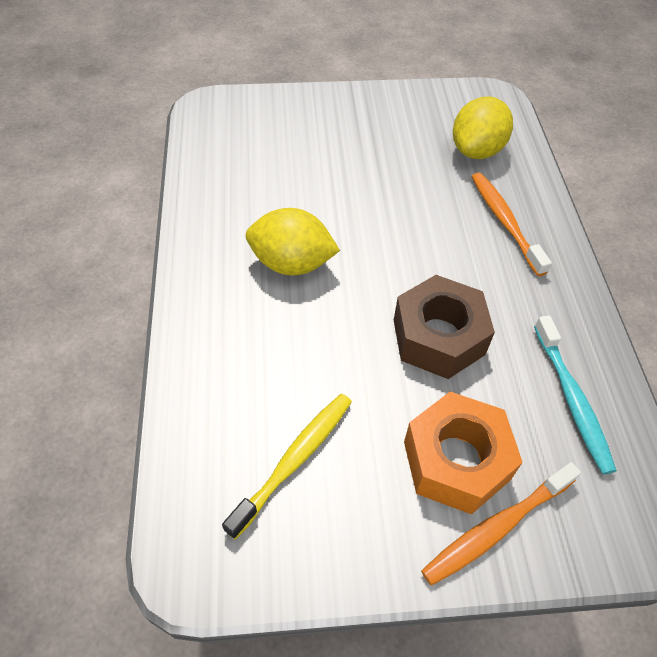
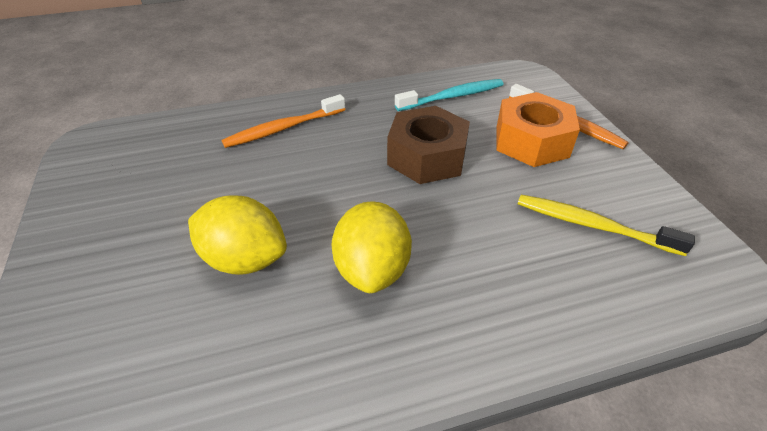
camera: 100 degrees left, 10 degrees down
(476, 150) = (180, 148): yellow lemon -> yellow lemon (244, 259)

